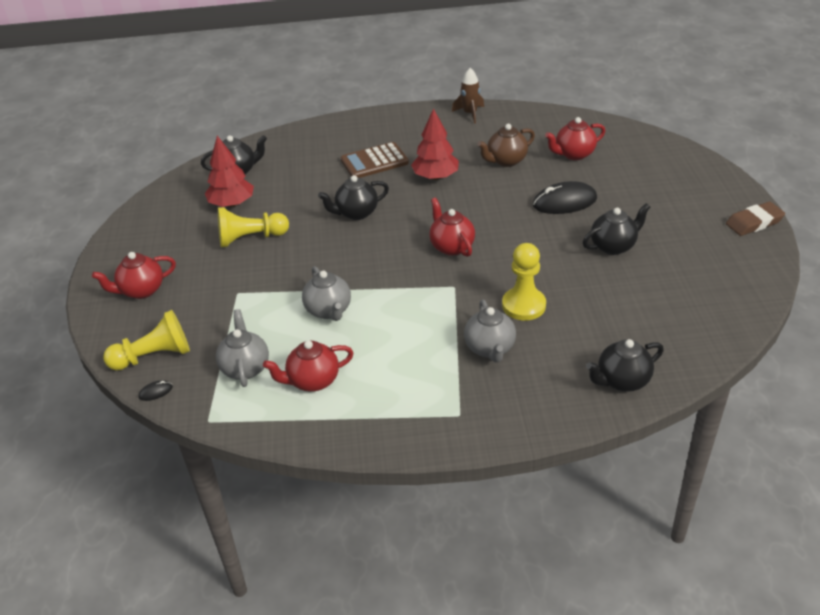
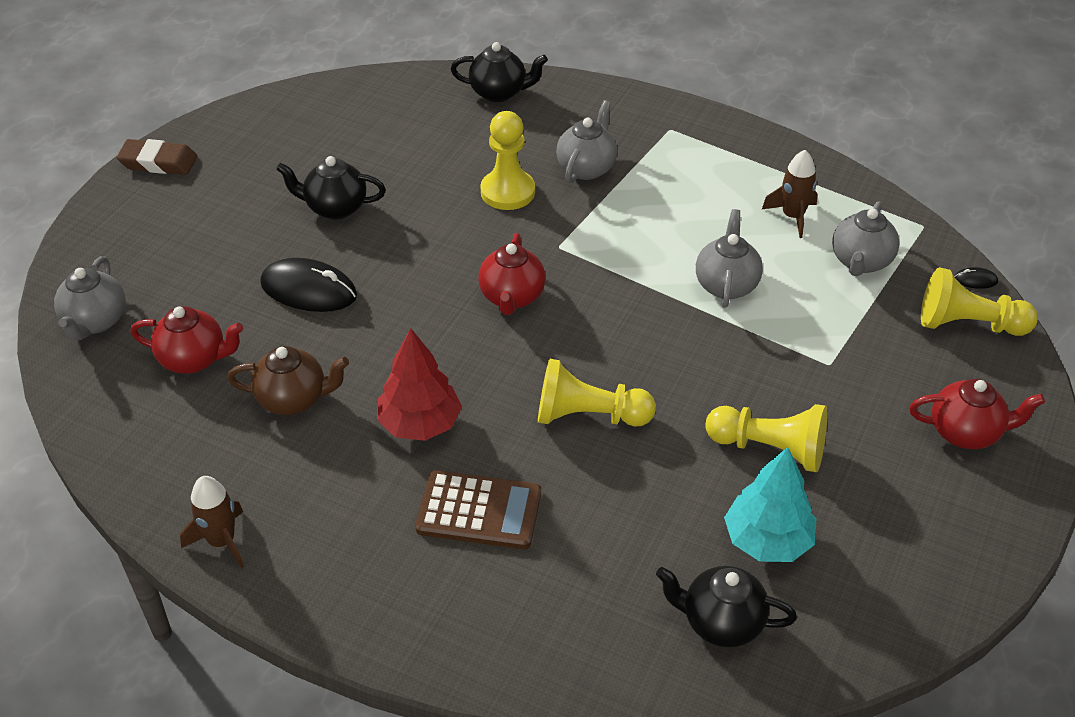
camera: 150 degrees left, 5 degrees up
(232, 204) = (767, 540): red tree -> turquoise tree
(312, 381) = (792, 216): red teapot -> brown rocket
(356, 213) = (588, 416): black teapot -> yellow pawn
(643, 147) = (95, 322): none -> grey teapot

